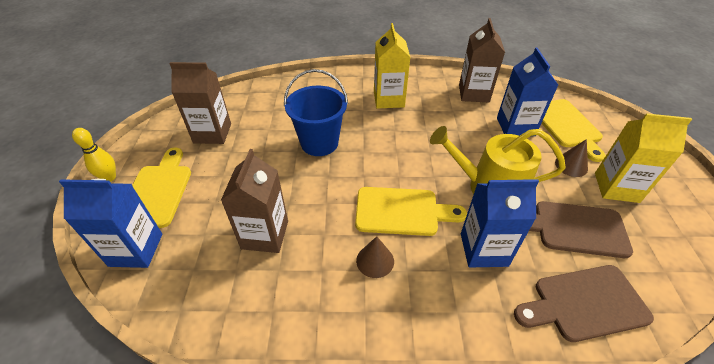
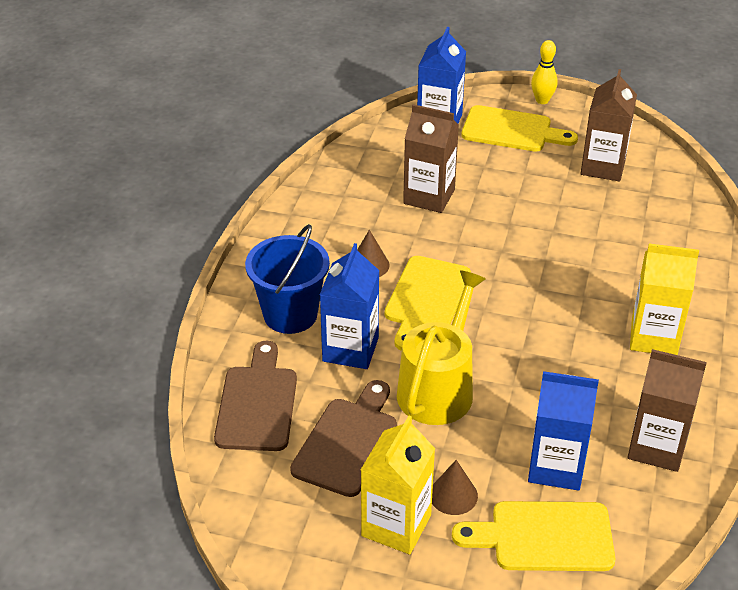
camera: 105 degrees right, 5 degrees down
(319, 143) = (564, 251): blue bucket -> blue bucket (290, 314)

